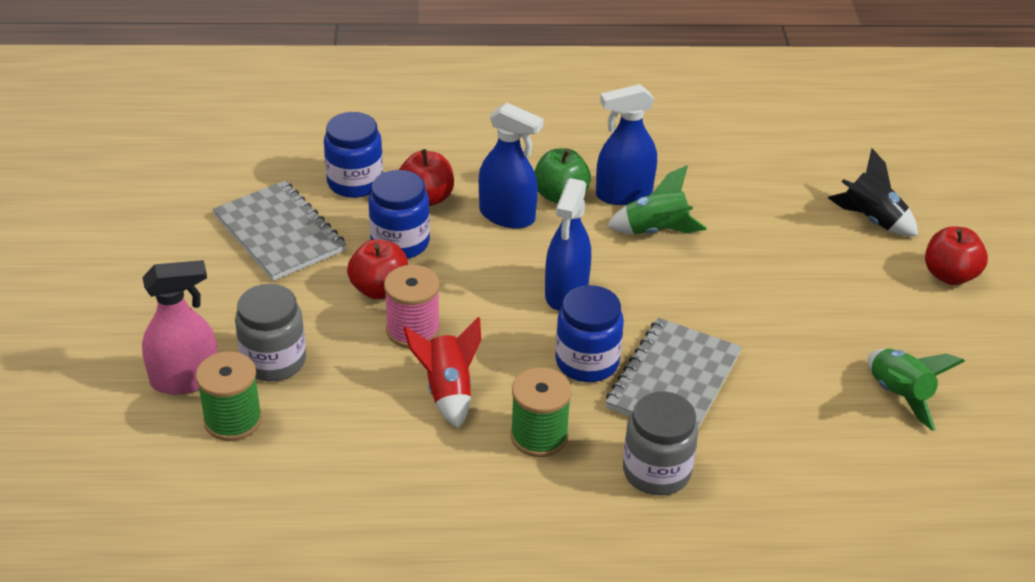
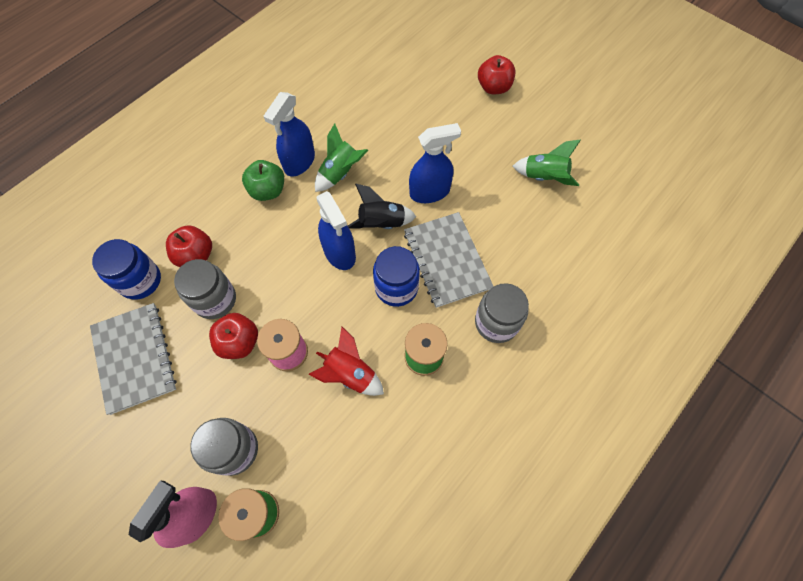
camera: 45 degrees left, 25 degrees up
(279, 233) = (134, 358): grey notebook -> grey notebook turned 60 degrees clockwise
(400, 242) = (215, 300): blue jar -> grey jar
(507, 216) = (254, 229): blue spray bottle -> blue spray bottle (430, 192)
(871, 220) = (429, 81): black rocket -> black rocket (381, 223)

